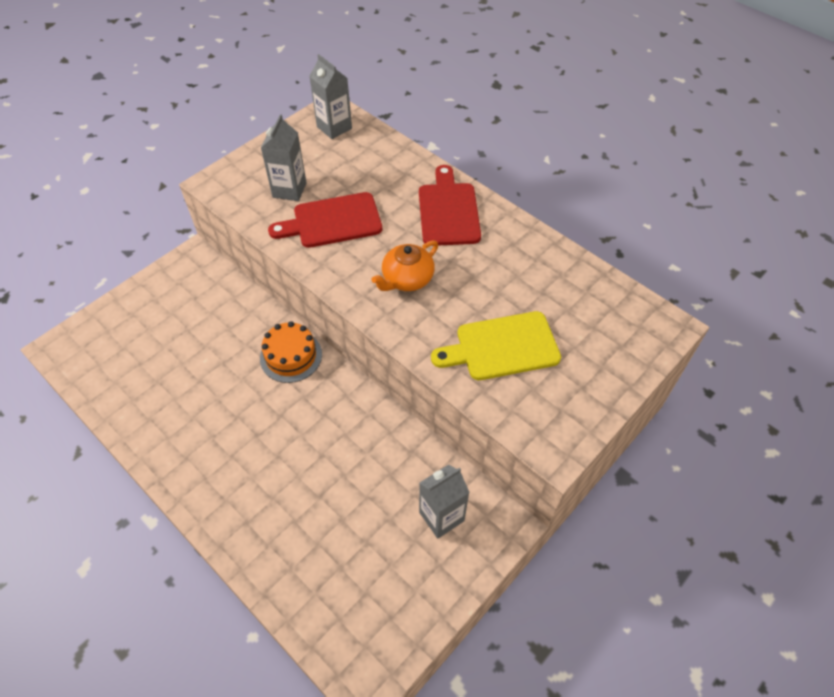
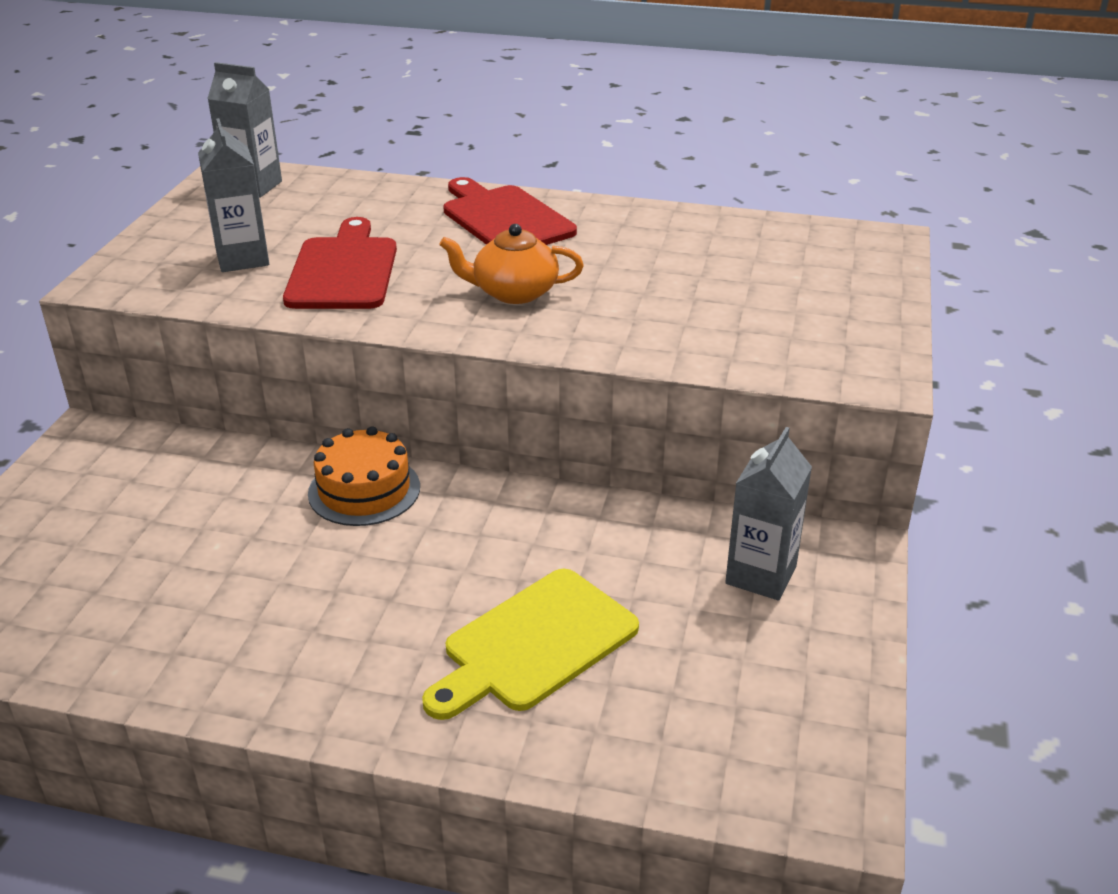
camera: 30 degrees left, 20 degrees down
(332, 221) = (343, 270): red cutting board -> red cutting board turned 135 degrees clockwise
(407, 279) = (513, 292): orange teapot -> orange teapot turned 75 degrees clockwise
(502, 347) = (710, 313): yellow cutting board -> yellow cutting board (534, 644)

